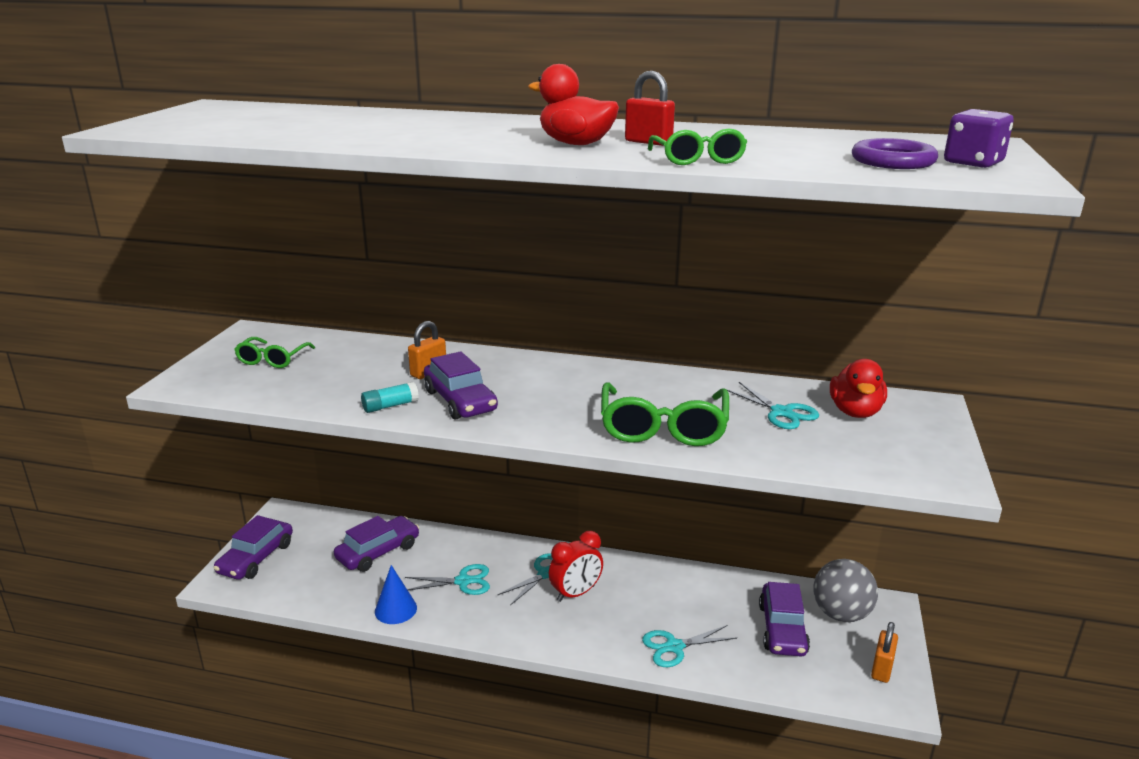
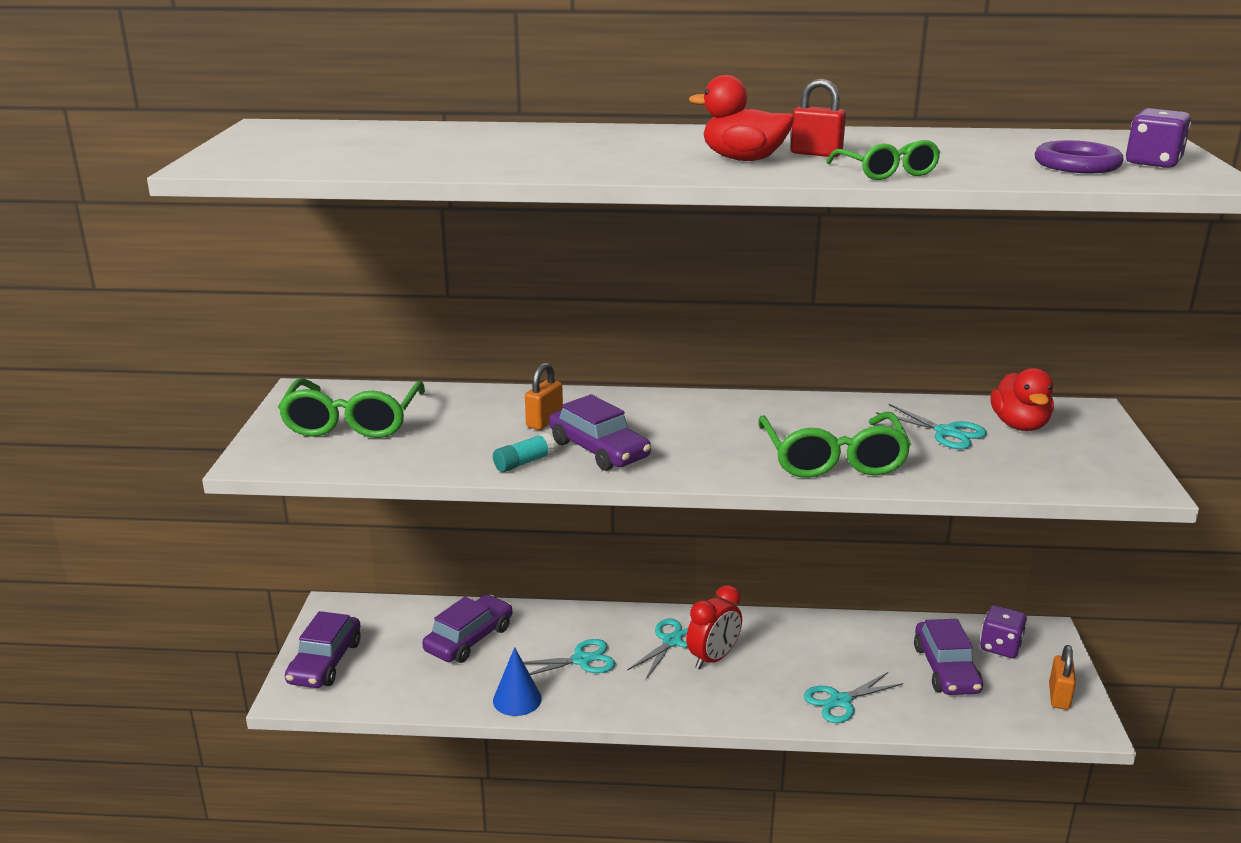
camera: 10 degrees left, 0 degrees up
(272, 359) = (353, 422): green glasses -> green glasses, size x1.73
(841, 614) = (1000, 647): grey ball -> purple dice

